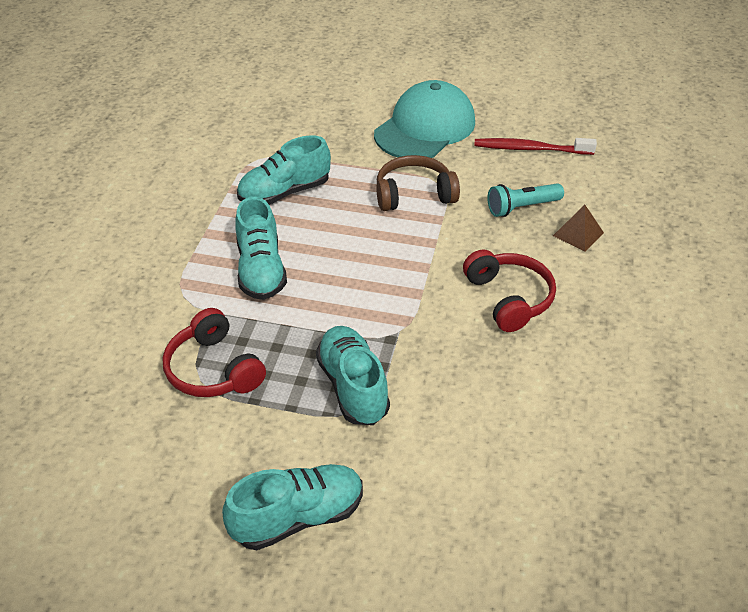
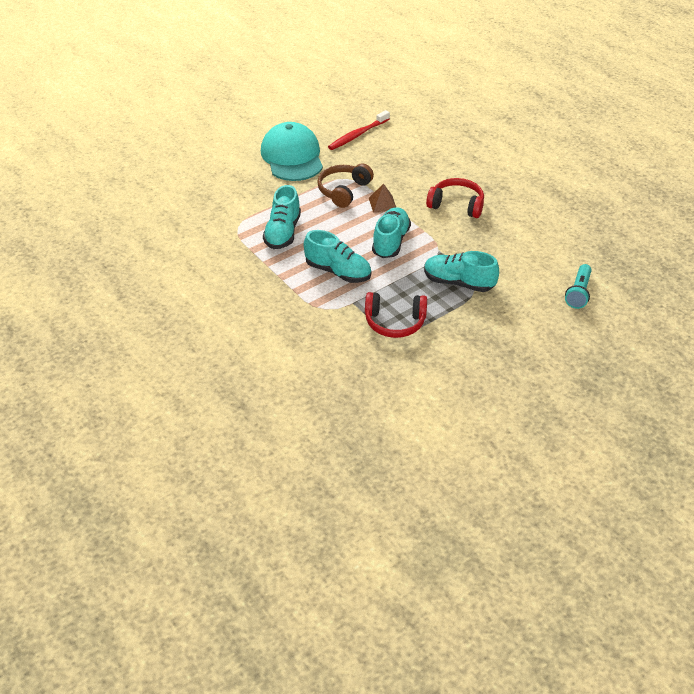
camera: 50 degrees left, 0 degrees up
(298, 517) = (519, 338): turquoise shoe -> turquoise shoe (390, 242)
(522, 208) = (399, 164): turquoise flashlight -> turquoise flashlight (578, 293)
(578, 234) = (439, 159): brown pyramid -> brown pyramid (382, 204)

